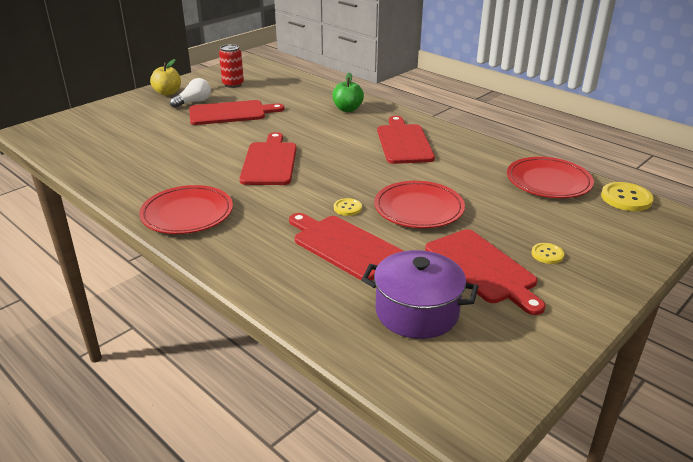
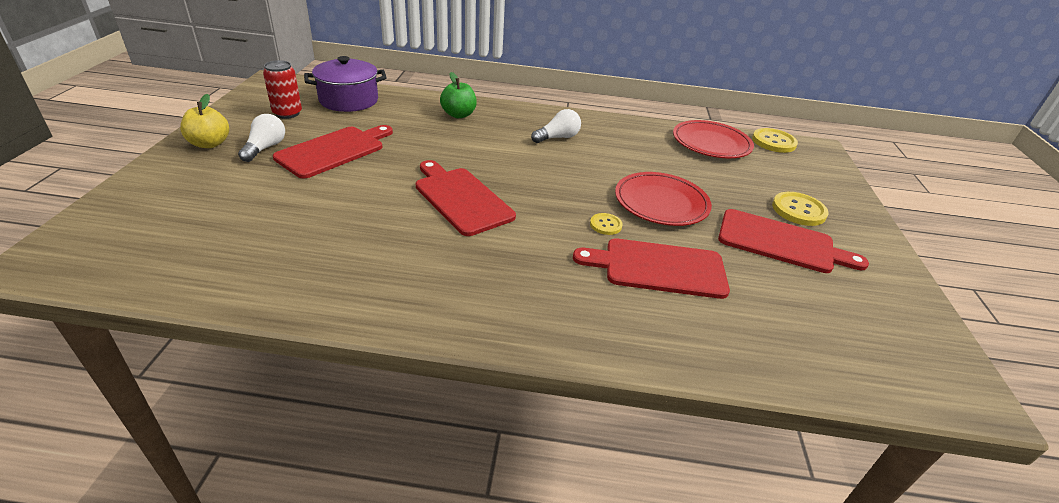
camera: 40 degrees left, 5 degrees up
(187, 214) = (457, 298): red plate -> none
(403, 142) = (558, 138): red cutting board -> white light bulb
(417, 312) = (800, 309): purple pot -> purple pot (349, 100)
(547, 254) = (798, 210): yellow button -> yellow button, size x1.75

